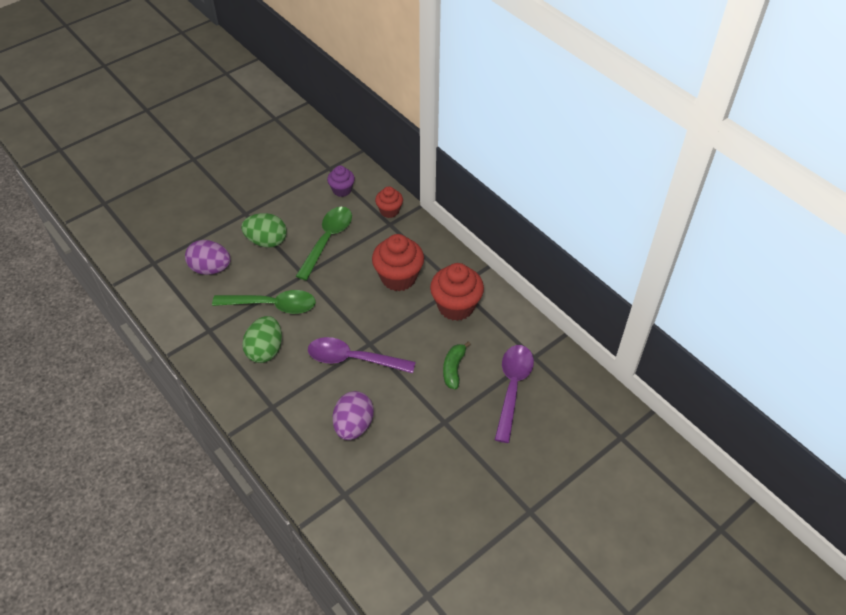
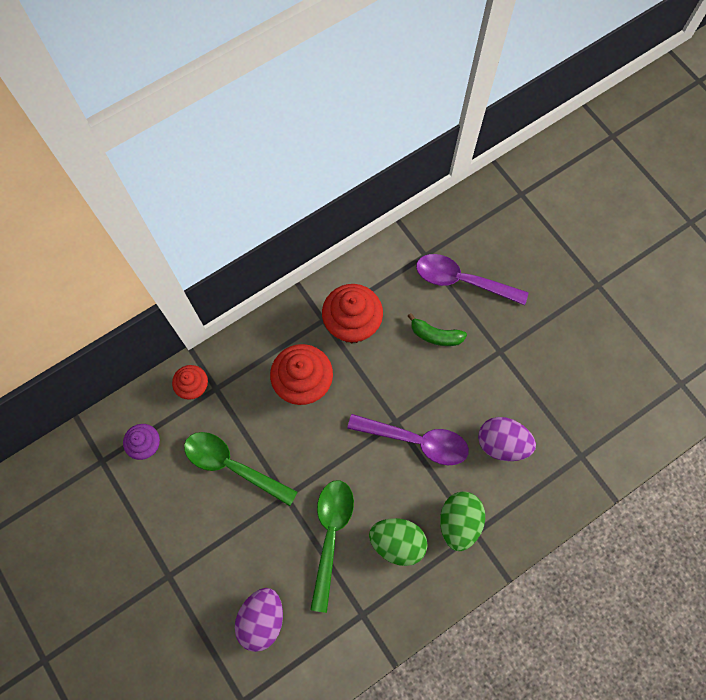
camera: 85 degrees left, 20 degrees up
(267, 241) = (224, 545): green egg -> green egg (459, 522)
(353, 359) = (416, 441): purple spoon -> purple spoon turned 90 degrees counterclockwise

